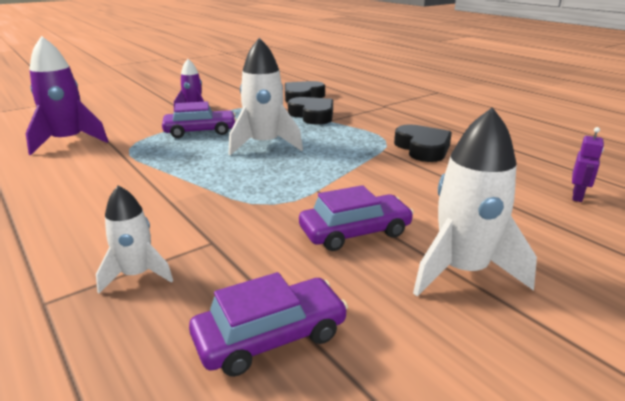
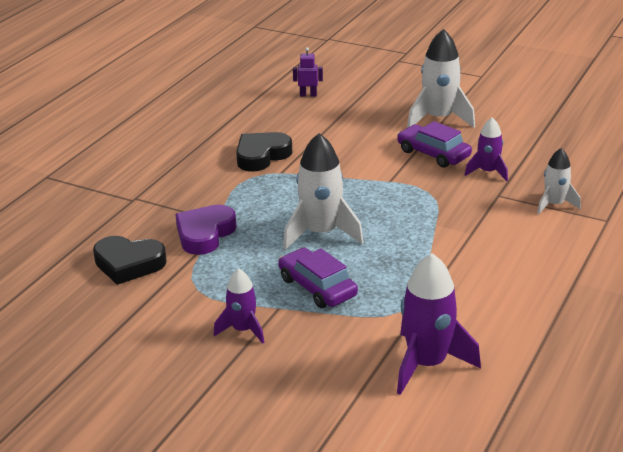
camera: 115 degrees left, 5 degrees up
(270, 337) = (546, 152): purple car -> none
(271, 255) = (488, 172): none -> purple rocket
(312, 115) = (205, 234): black heart -> purple heart

